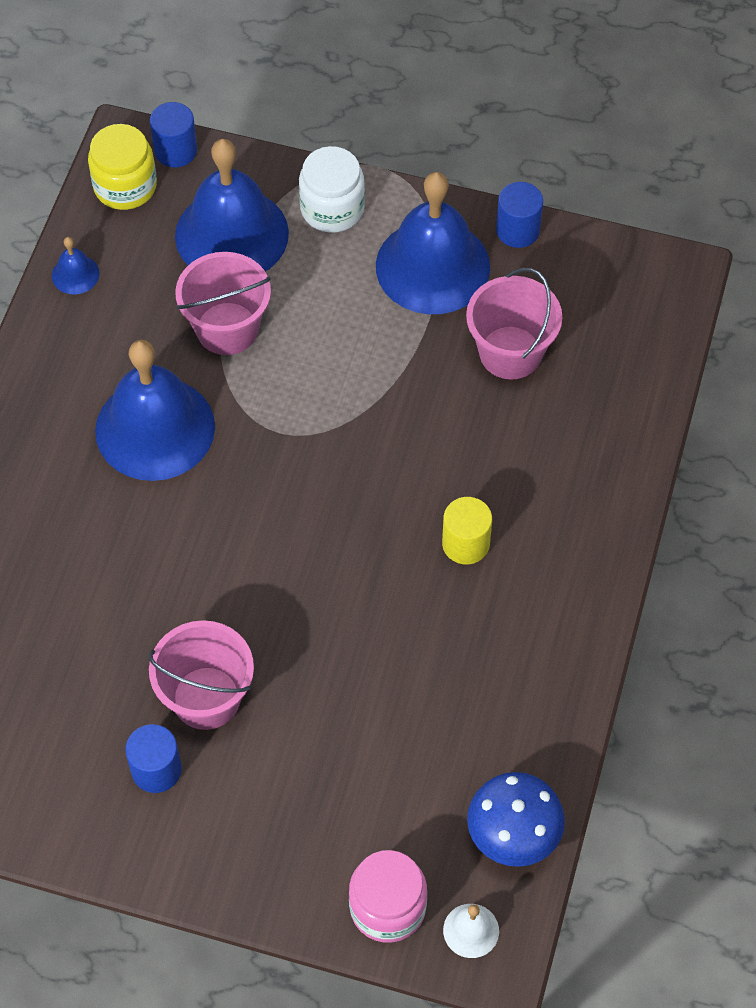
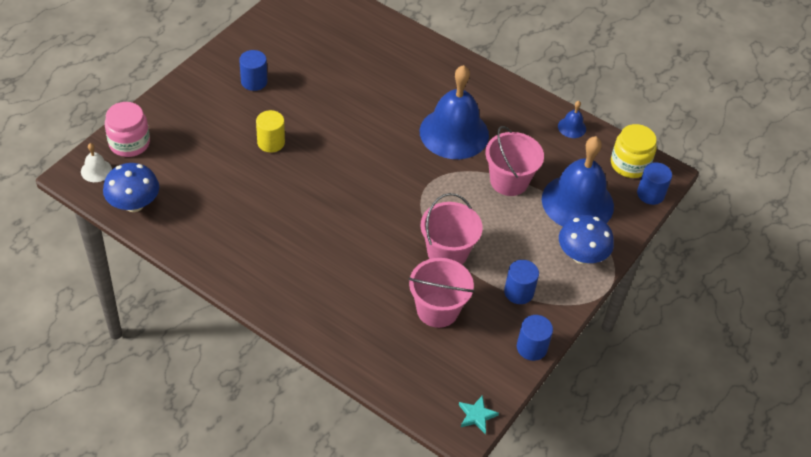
camera: 105 degrees right, 10 degrees down
(206, 698) = (282, 109): pink bucket -> pink bucket (447, 252)
(332, 208) = (581, 256): white jar -> blue mushroom
(432, 266) = (518, 292): blue bell -> blue cylinder
(465, 544) = (315, 242): yellow cylinder -> yellow cylinder (271, 142)
(652, 264) = (476, 415): none -> turquoise star

